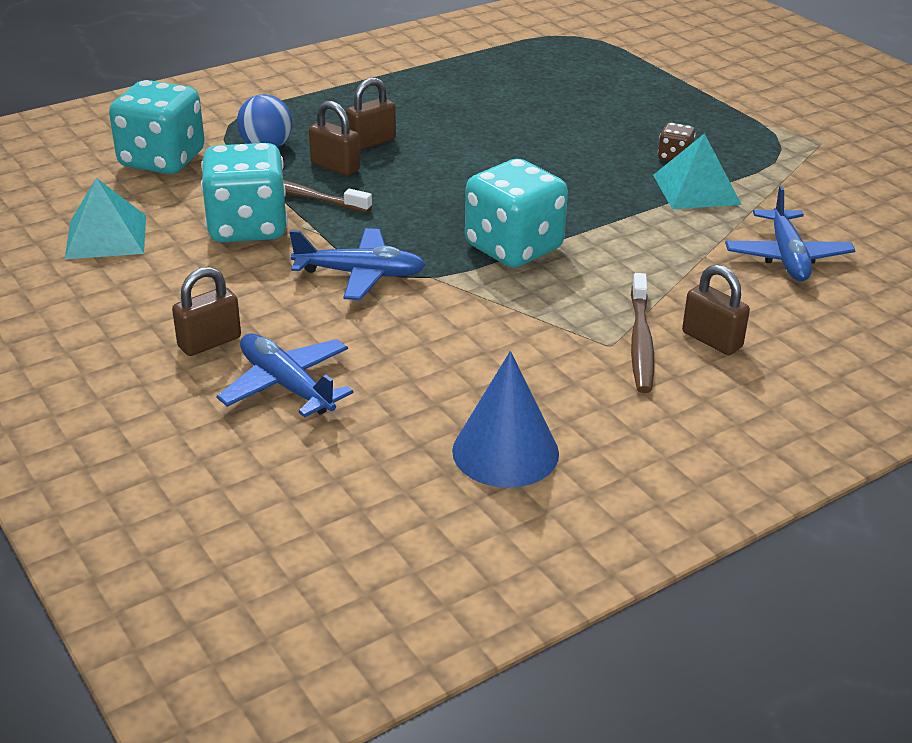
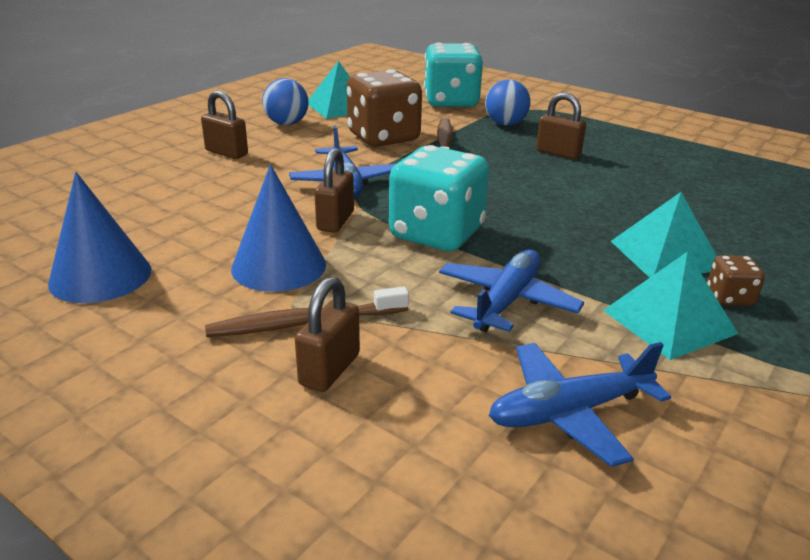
camera: 70 degrees right, 5 degrees down
(137, 285) = (287, 123): none -> blue ball
(248, 227) = (383, 138): turquoise dice -> brown dice
(286, 385) = (180, 183): blue plane -> blue plane (506, 301)
(335, 167) = (502, 148): brown padlock -> brown padlock (335, 221)
(535, 342) = (279, 266): none -> blue cone
(603, 159) = (665, 255): none -> turquoise pyramid

